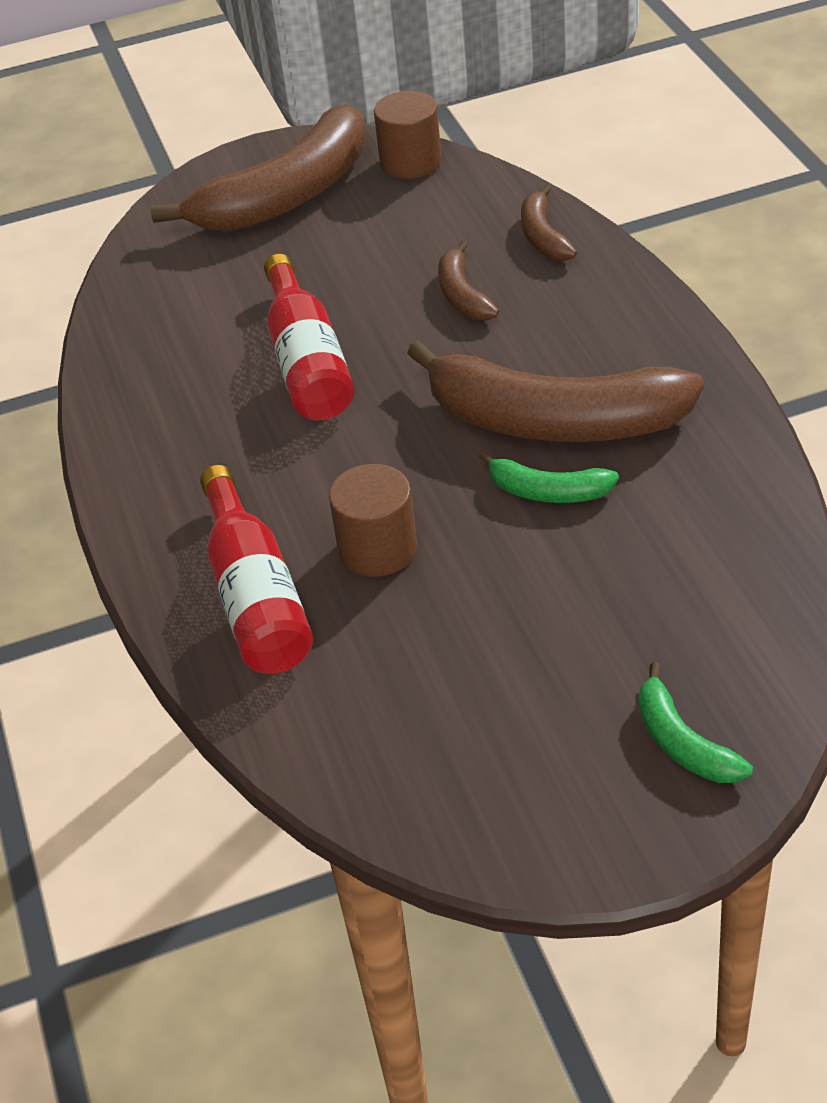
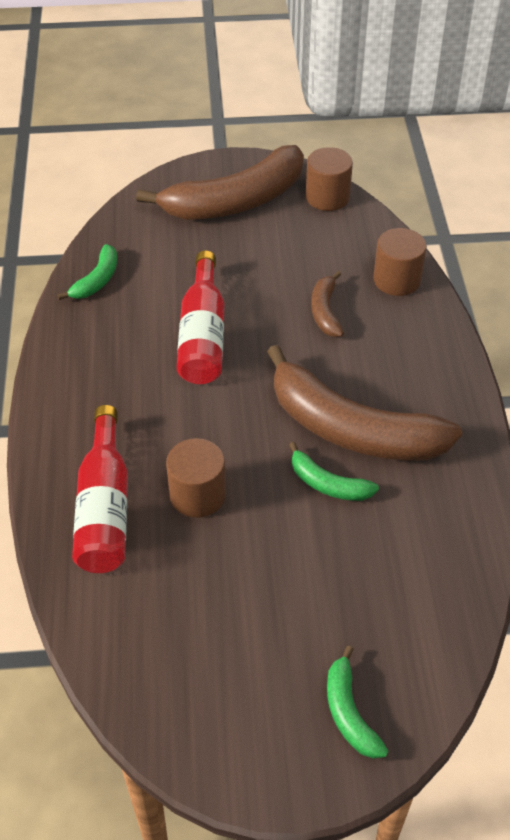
camera: 10 degrees right, 5 degrees up
(133, 333) = (97, 280): none -> green banana
(543, 236) = (397, 280): brown banana -> brown cylinder

